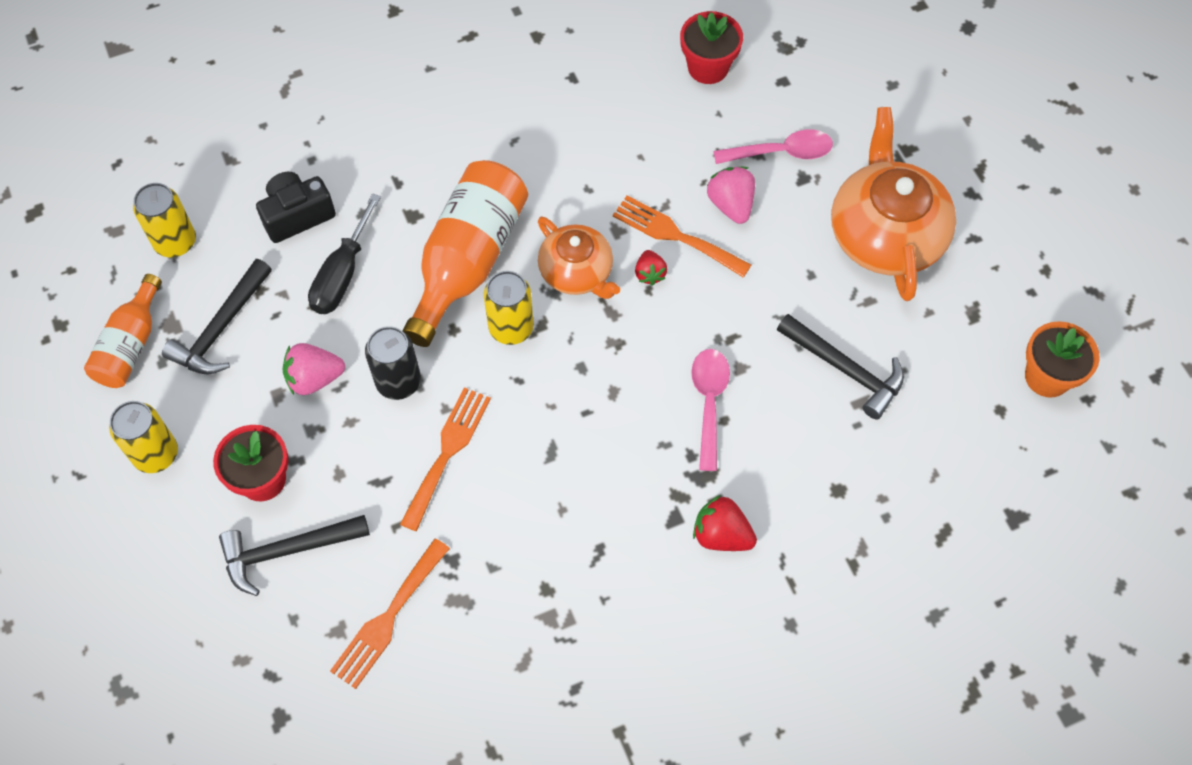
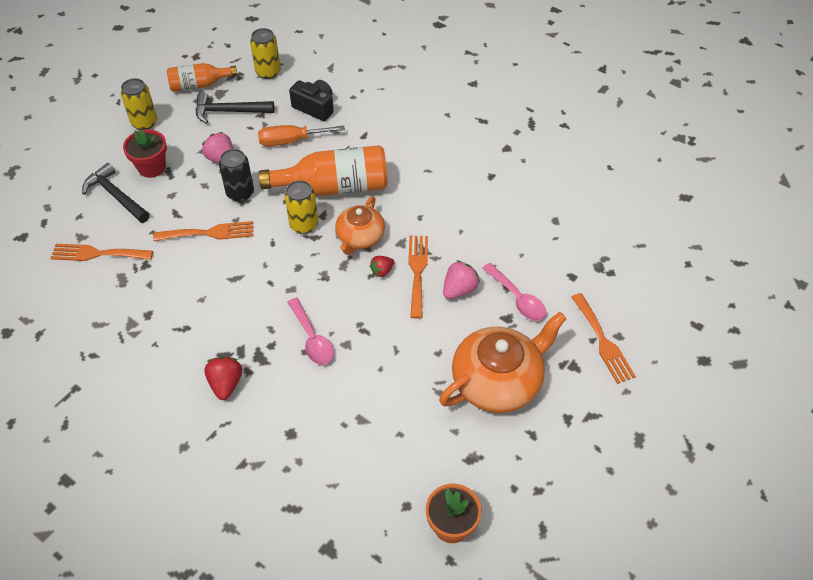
camera: 60 degrees right, 10 degrees down
(342, 274) = (291, 141): black screwdriver -> orange screwdriver
(708, 67) = (551, 235): red flower pot -> none
(709, 402) = (312, 338): pink spoon -> pink spoon turned 90 degrees clockwise
(845, 369) = (380, 400): black hammer -> none
(891, 103) = (603, 341): none -> orange fork

